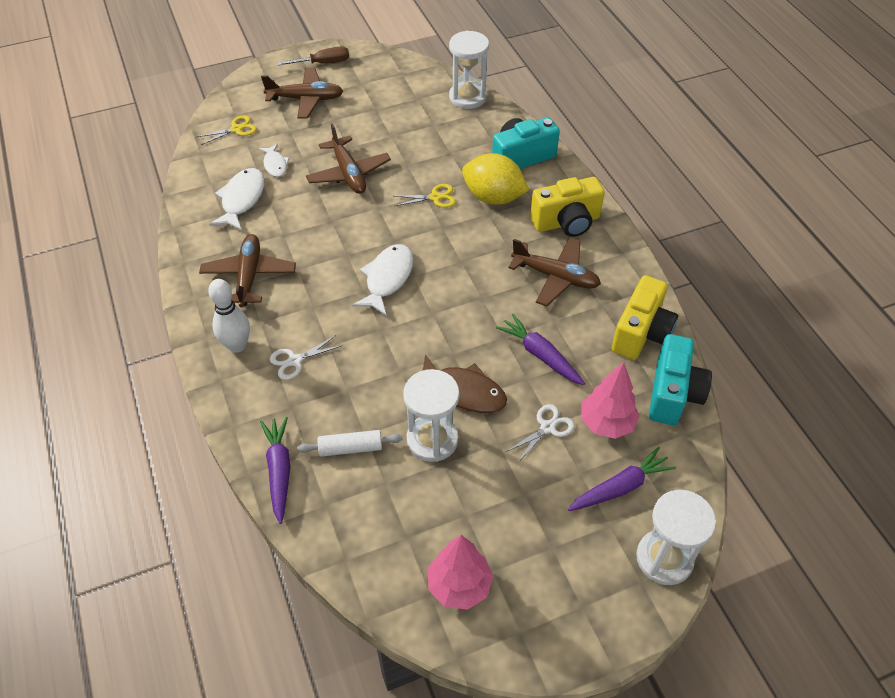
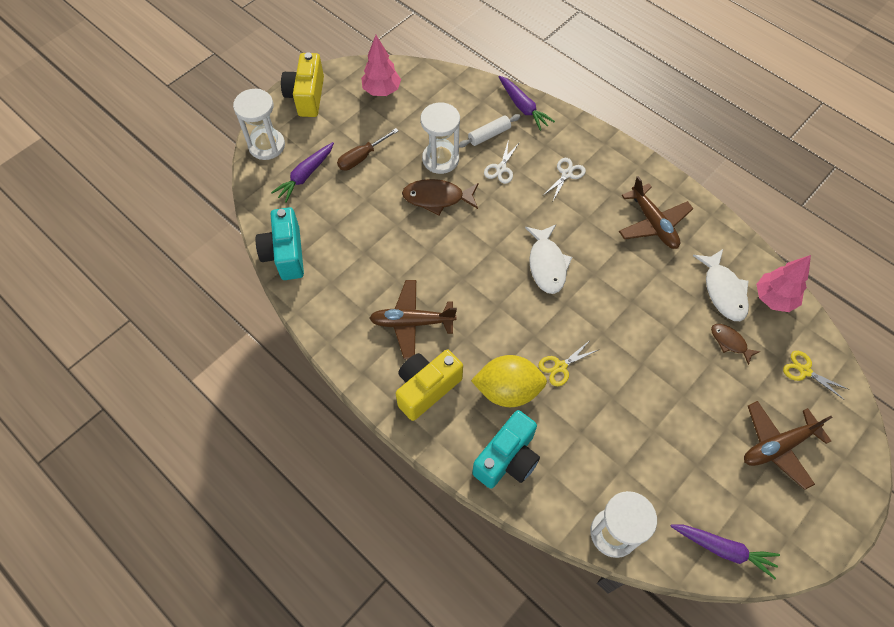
camera: 155 degrees right, 10 degrees up
(236, 129) = (804, 371): yellow scissors -> yellow scissors turned 90 degrees clockwise
(237, 345) = (614, 169): white bowling pin -> none
(275, 165) = (730, 342): white fish -> brown fish
(323, 63) = (809, 517): brown screwdriver -> brown screwdriver (362, 157)
(348, 173) = (657, 361): brown plane -> none
(540, 355) = (395, 246): purple carrot -> purple carrot (723, 549)
(547, 427) = (367, 195): white scissors -> white scissors (501, 168)
(606, 423) = (328, 214): pink tree -> pink tree (774, 298)
(641, 333) = (323, 296): yellow camera -> yellow camera (307, 96)

